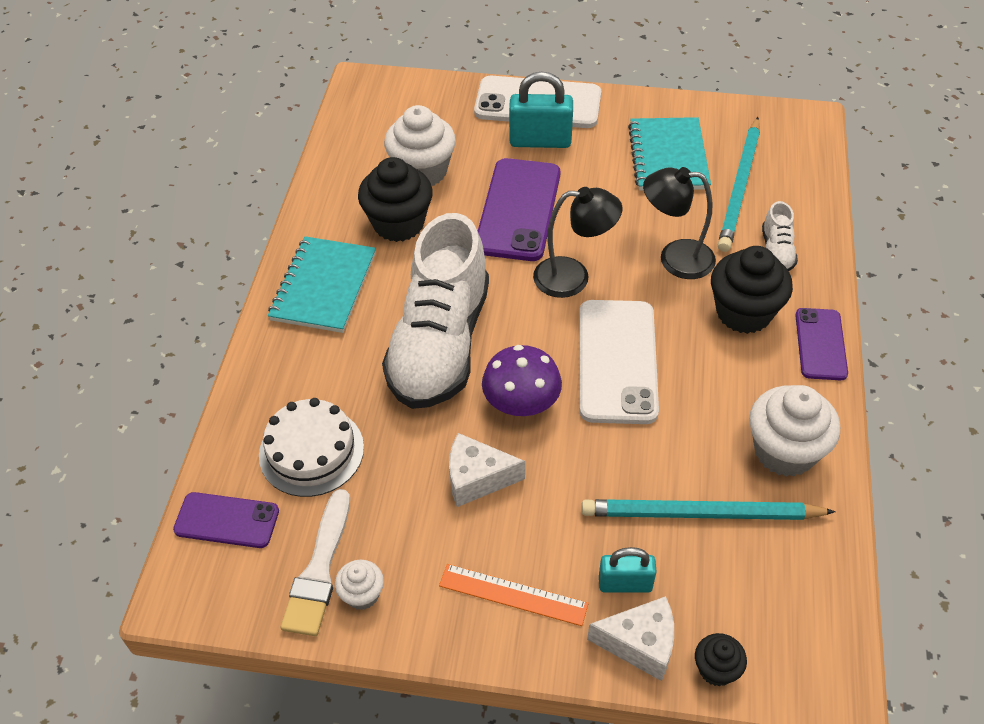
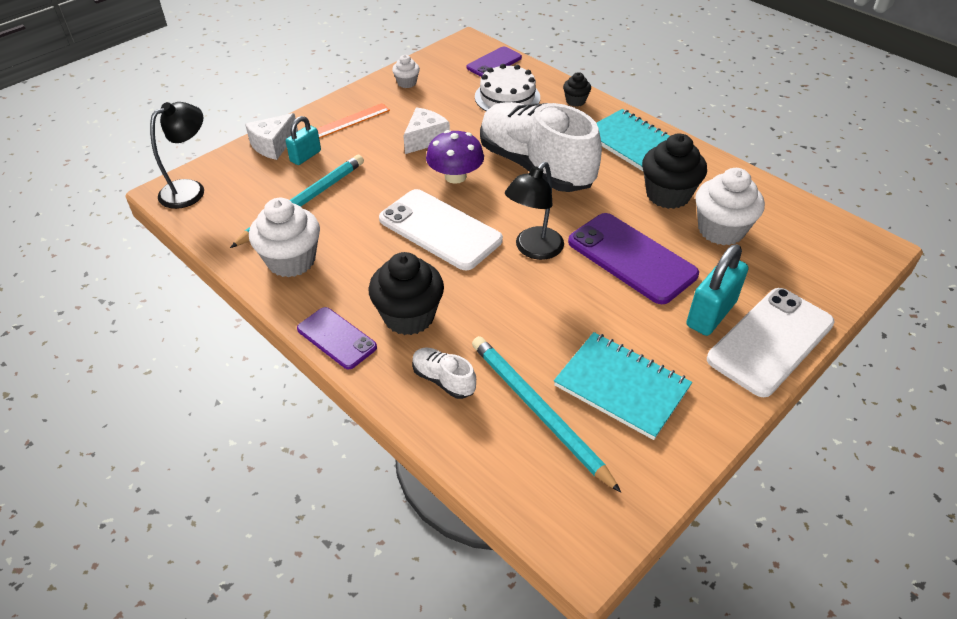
camera: 125 degrees right, 5 degrees down
(319, 569) = (435, 77): white brush -> none
(675, 258) = (498, 313): black lamp -> black lamp (190, 190)
(716, 669) = (229, 160): black cupcake -> black cupcake (575, 101)

